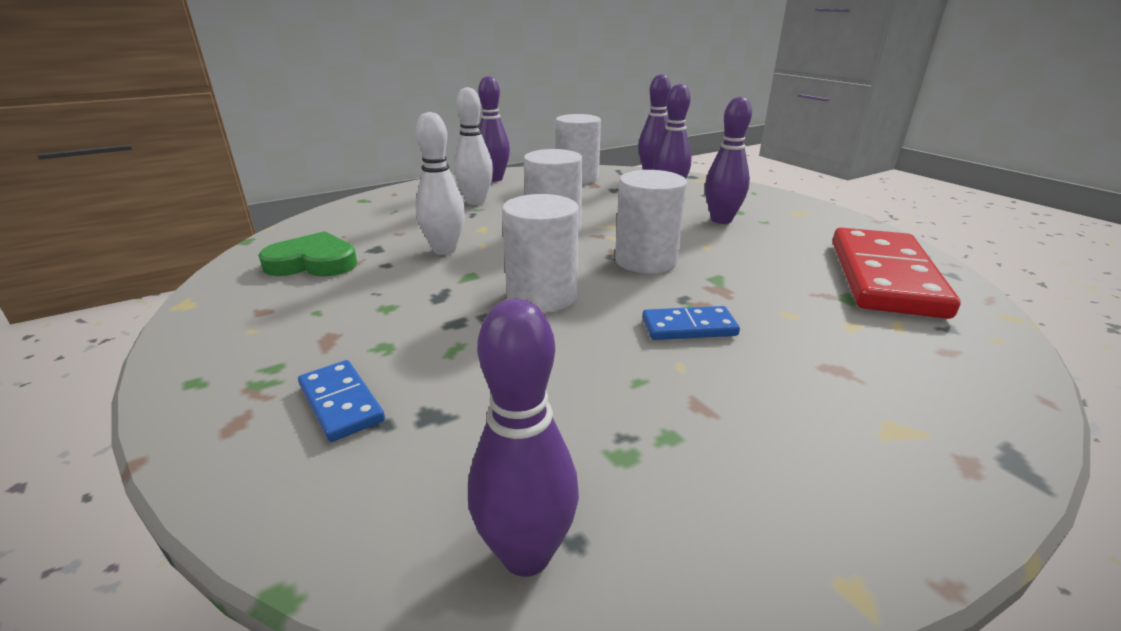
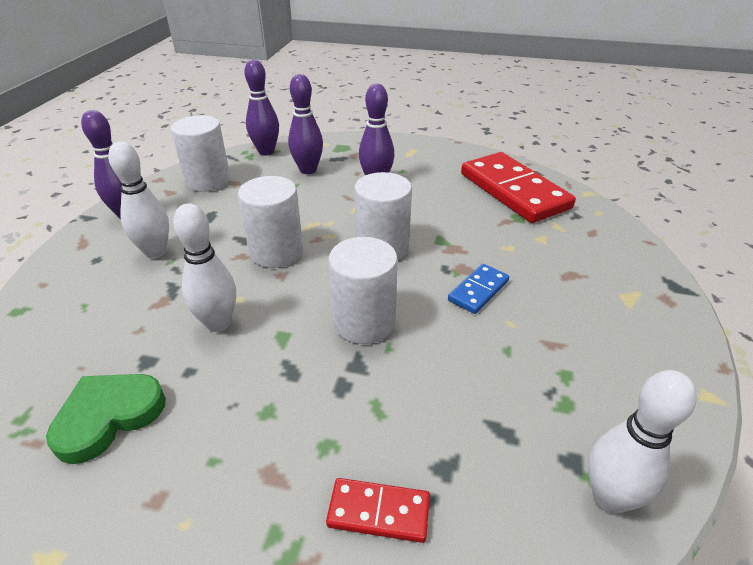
camera: 45 degrees left, 10 degrees up
(340, 403) = (378, 512): blue domino -> red domino
(526, 554) = (609, 498): purple bowling pin -> white bowling pin

